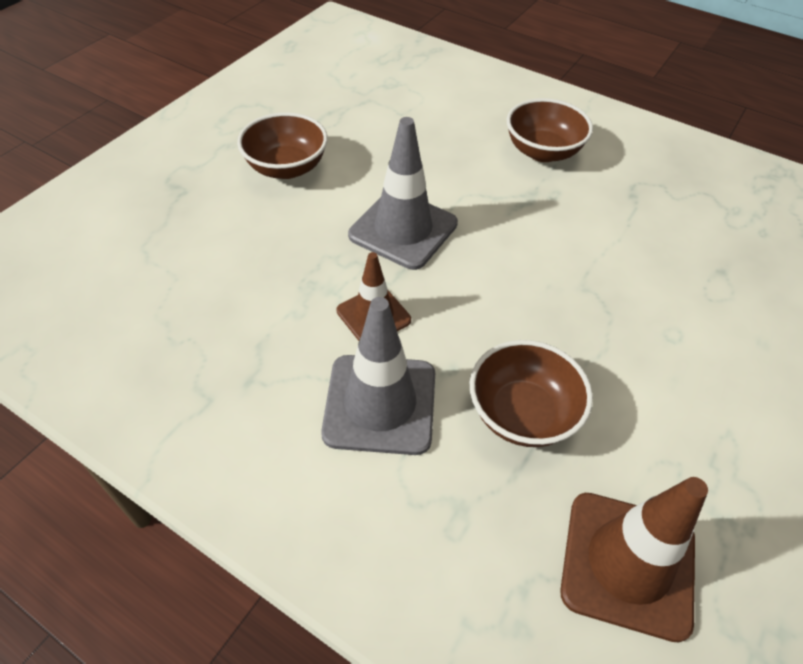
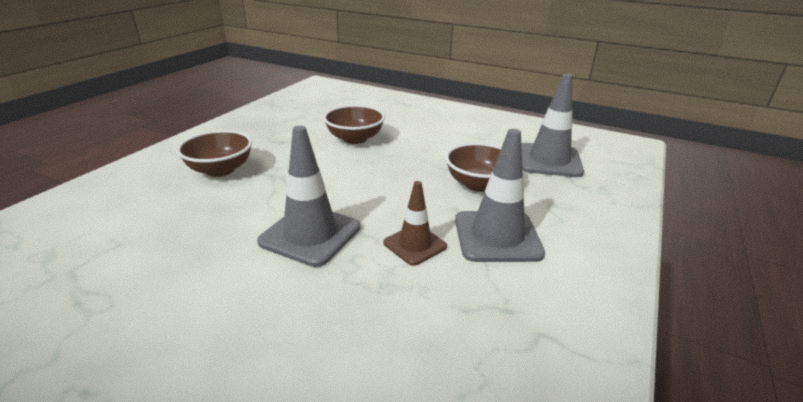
camera: 95 degrees left, 20 degrees down
(286, 168) = (187, 328): brown bowl -> brown bowl (355, 139)
(628, 564) = (549, 160): brown traffic cone -> grey traffic cone

